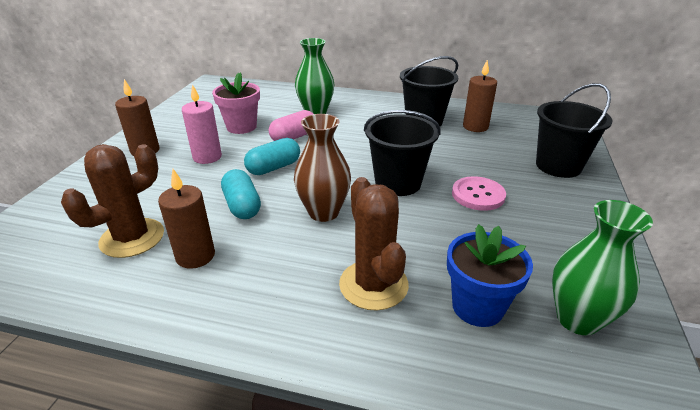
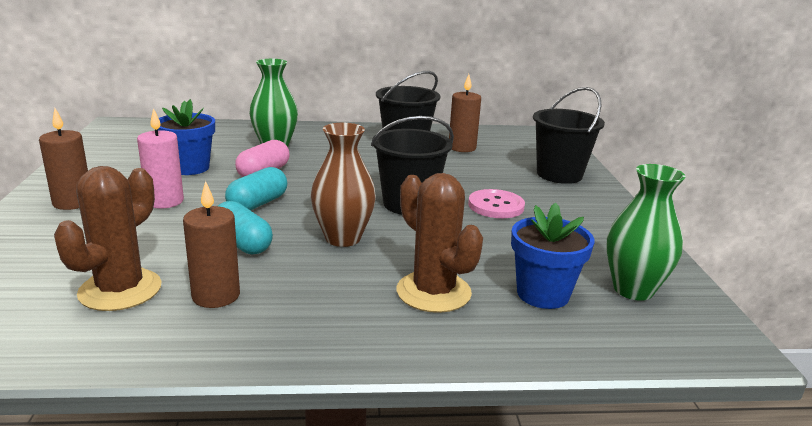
camera: 20 degrees left, 10 degrees down
(241, 127) = (189, 168): pink flower pot -> blue flower pot

